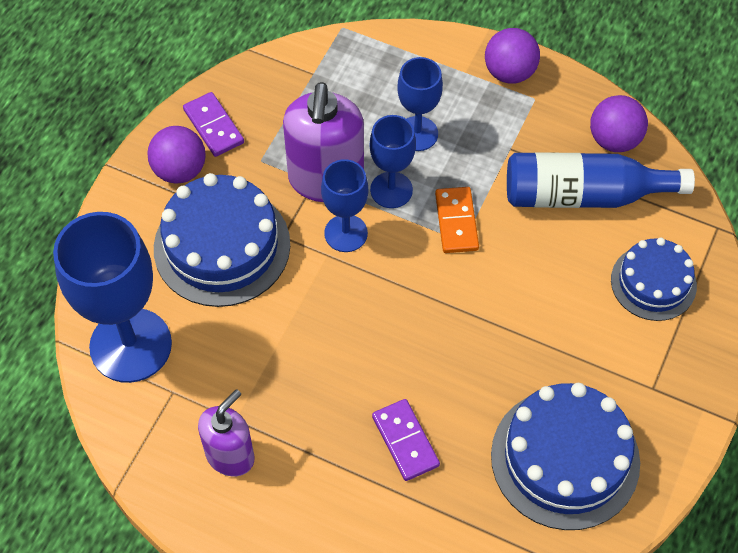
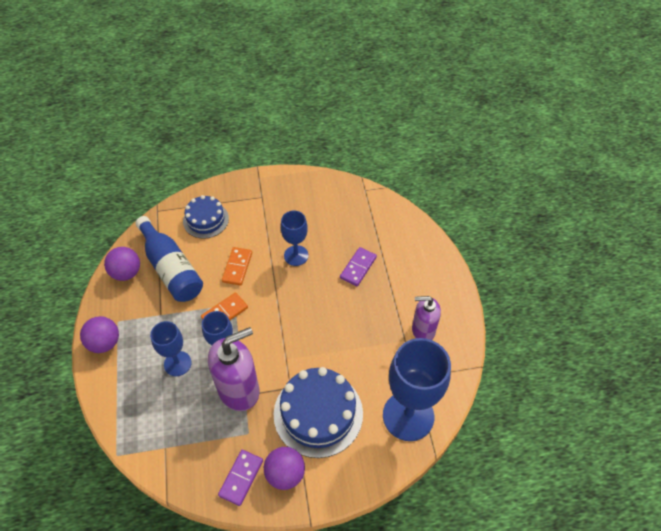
camera: 125 degrees left, 5 degrees down
(346, 233) = (267, 358): blue goblet -> blue goblet (296, 255)
(526, 277) = (237, 267): none -> orange domino
(565, 458) = (319, 210): blue cake -> none

